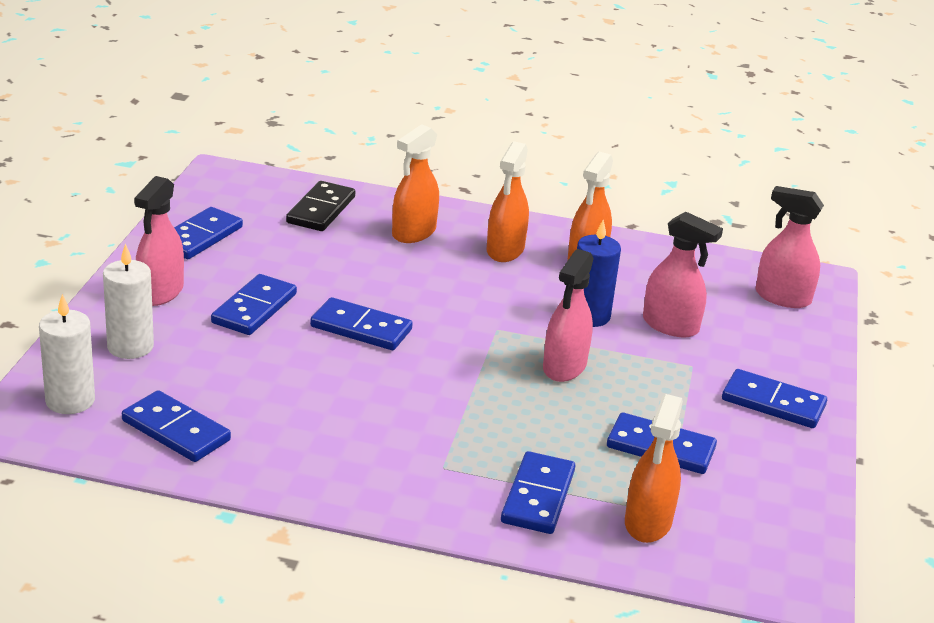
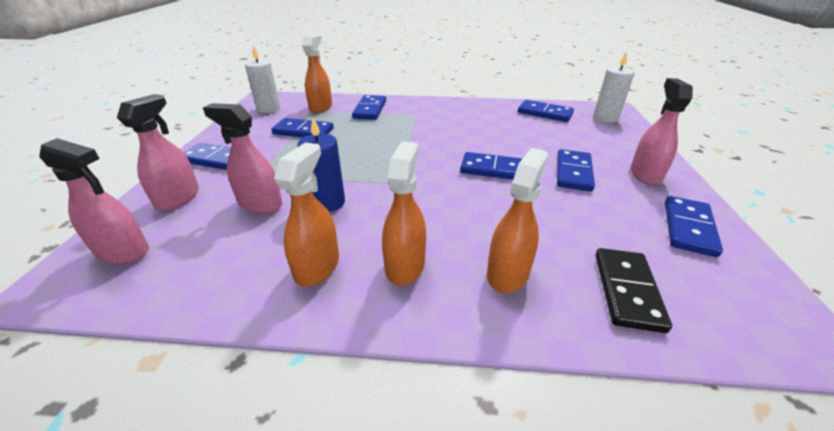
camera: 175 degrees right, 5 degrees up
(130, 347) = (614, 142): white candle -> white candle (268, 109)
(564, 367) = (352, 163): pink spray bottle -> pink spray bottle (178, 198)

